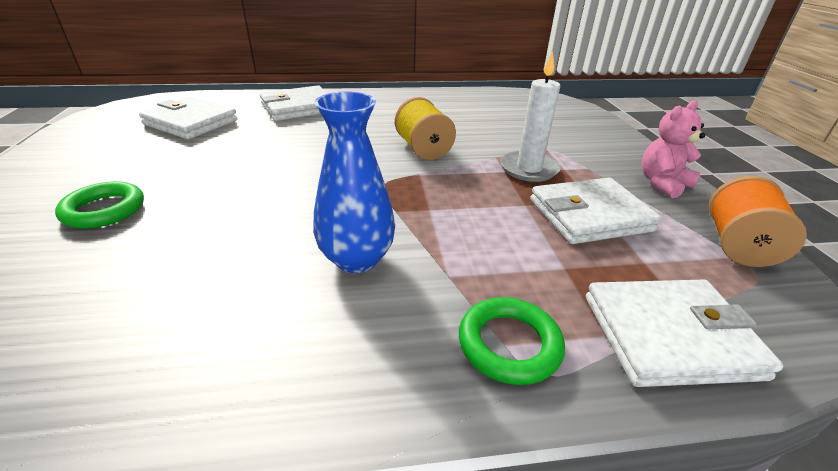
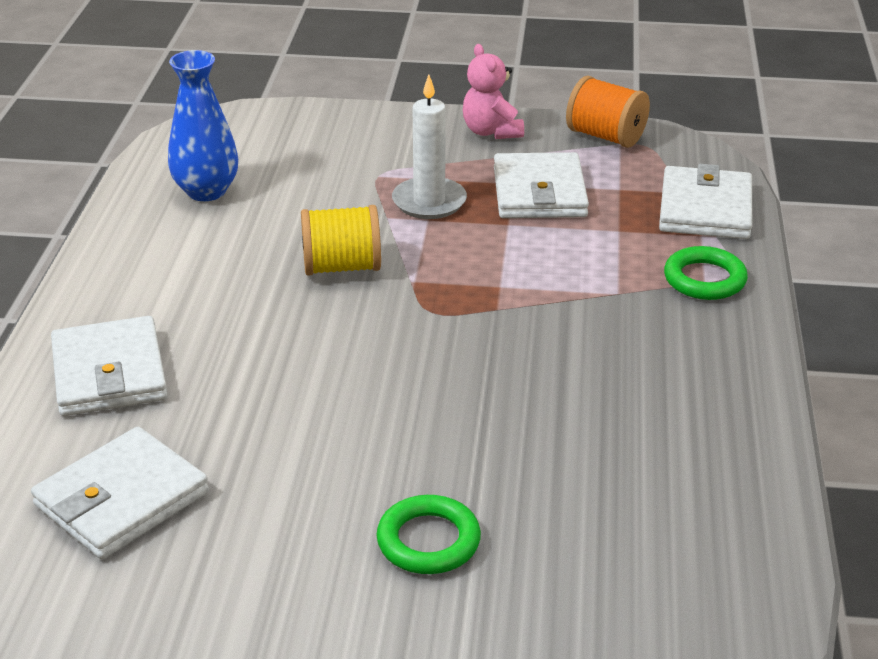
camera: 75 degrees left, 0 degrees up
(357, 259) = (582, 342): blue vase -> blue vase (206, 191)

